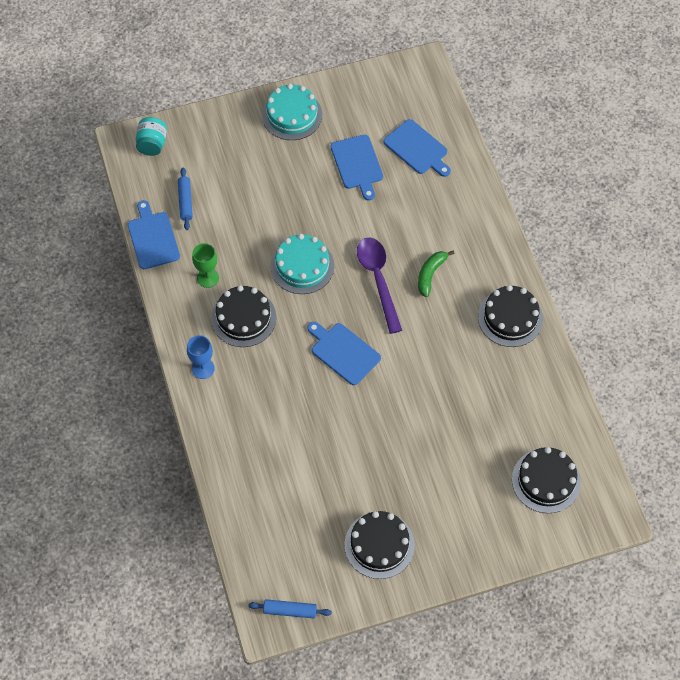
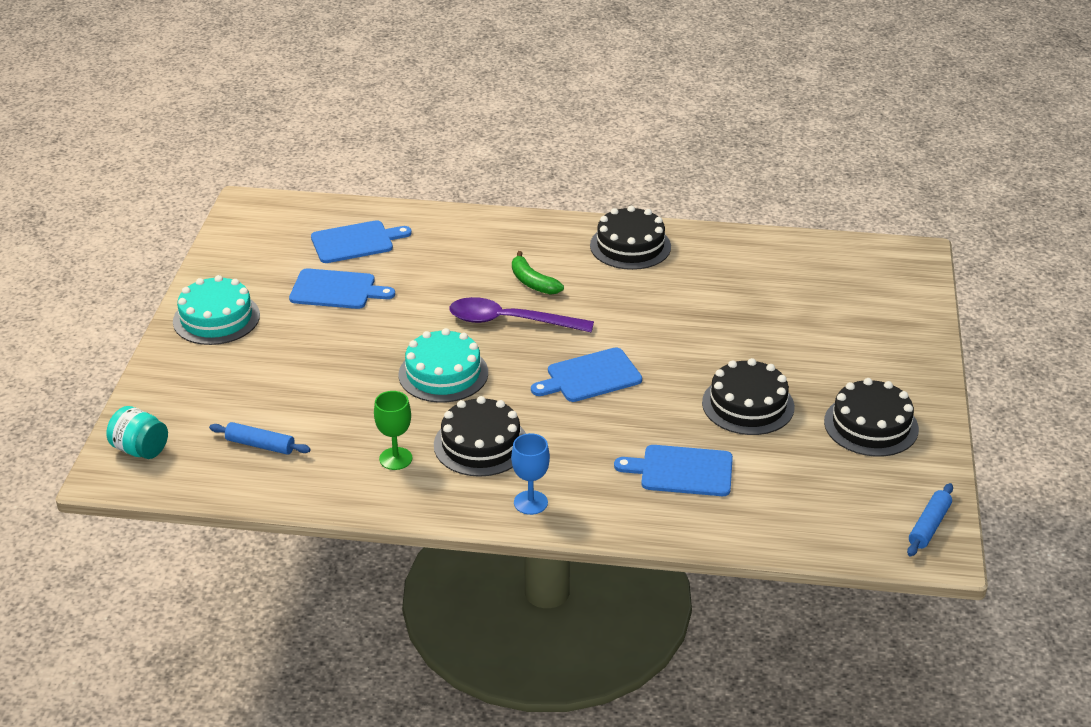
camera: 65 degrees left, 25 degrees down
(153, 238) = (291, 492): blue cutting board -> blue cutting board (682, 471)
(546, 480) = (849, 283): black cake -> black cake (748, 405)

